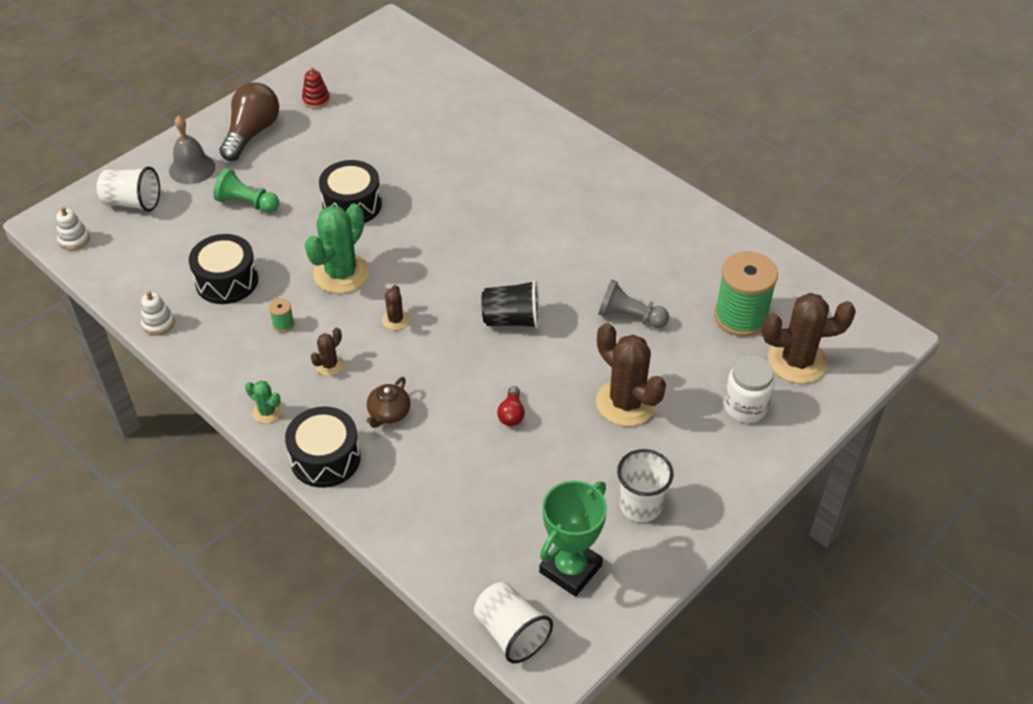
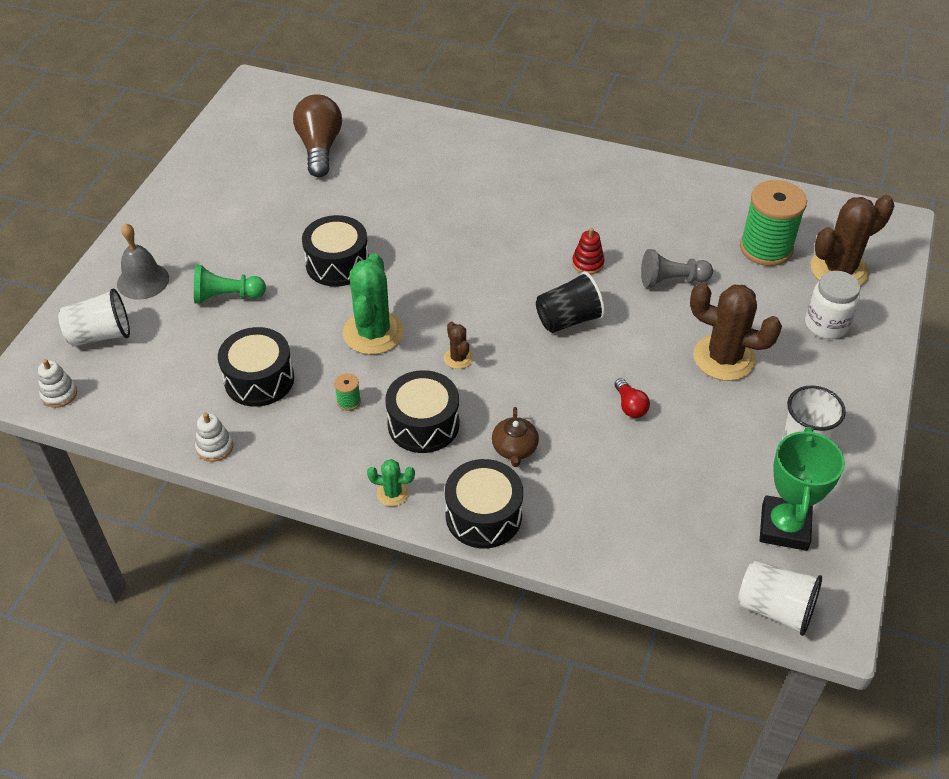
camera: 25 degrees left, 0 degrees up
(252, 133) = (184, 227): brown light bulb -> brown light bulb (319, 148)
(316, 100) = (229, 175): red stacking toy -> red stacking toy (587, 263)
(329, 365) = (423, 424): brown cactus -> black drum

